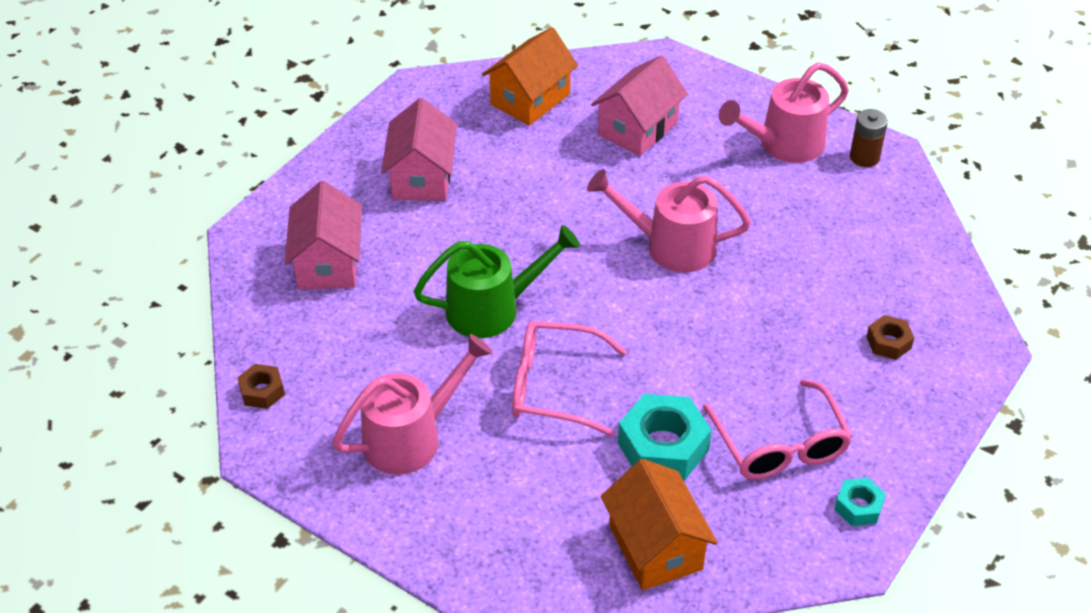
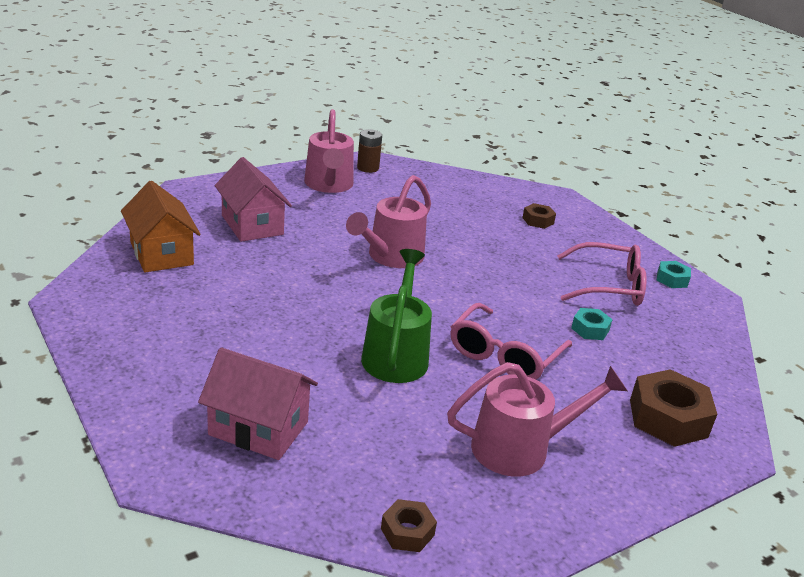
camera: 70 degrees left, 15 degrees down
(412, 436) = (521, 448): pink watering can -> pink watering can turned 90 degrees clockwise
(422, 177) = (197, 336): pink house -> none
(539, 544) = (668, 418): none -> brown nut
(655, 547) = (685, 366): orange house -> none
(663, 446) = (590, 329): turquoise nut -> turquoise nut, size x0.53

